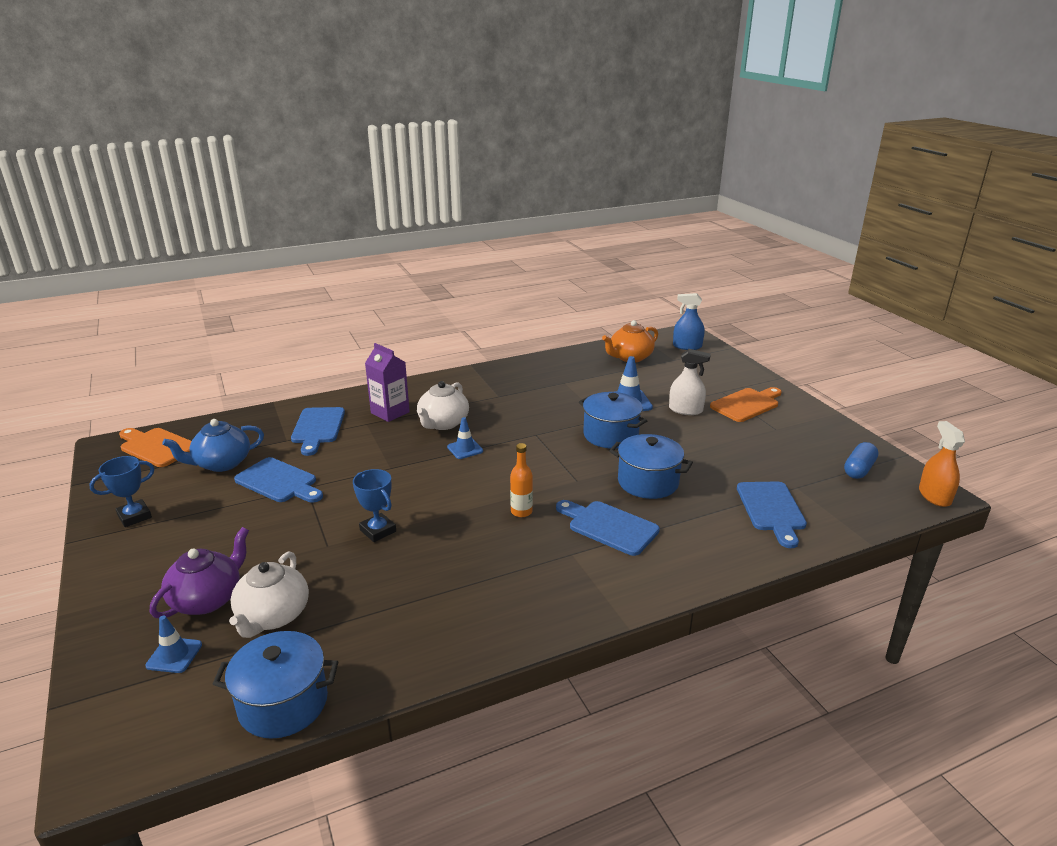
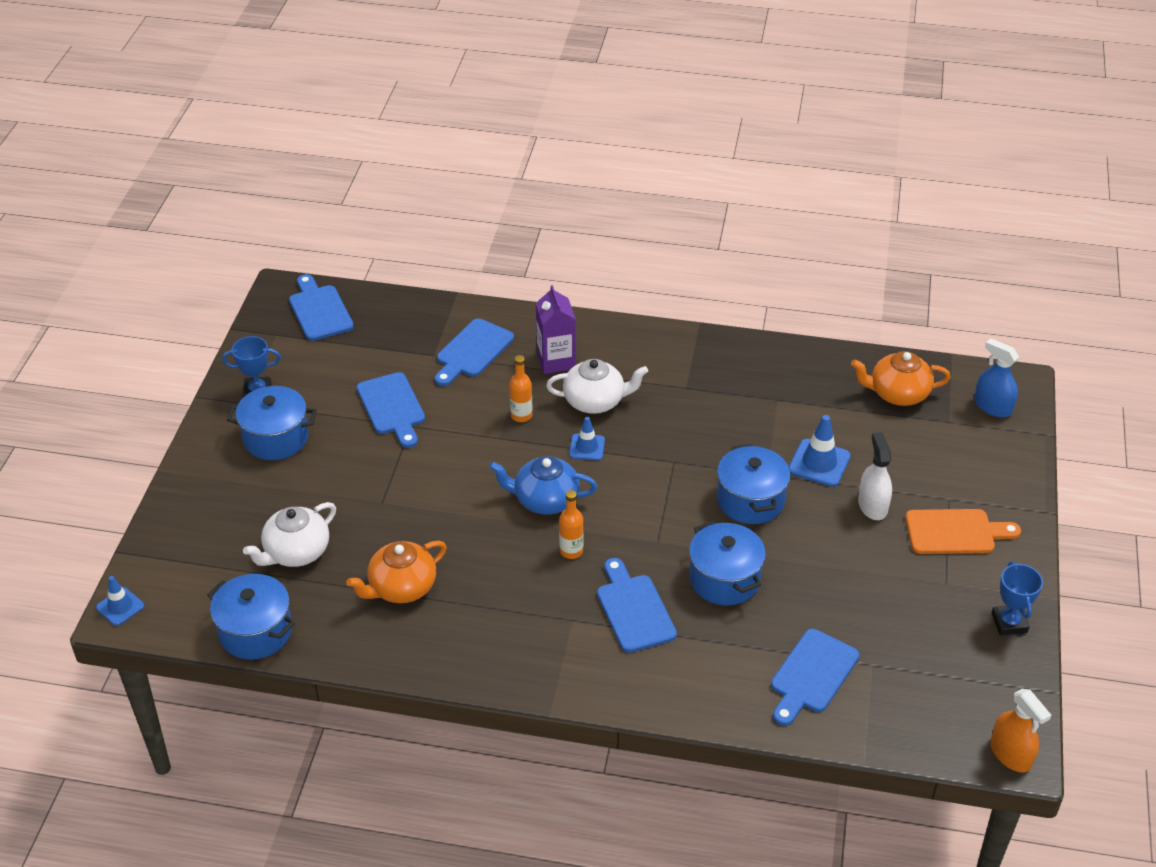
camera: 35 degrees right, 15 degrees up
(156, 447) = (319, 310): orange cutting board -> blue cutting board
(174, 655) = (211, 550): blue traffic cone -> blue traffic cone (120, 607)
(180, 541) = (276, 438): none -> blue pot
(207, 599) = (261, 510): purple teapot -> none
(222, 463) = (360, 359): blue teapot -> blue teapot (545, 500)
(378, 531) = (433, 508): blue trophy -> blue trophy (1009, 623)
(395, 449) = (521, 415): none -> orange bottle
(404, 597) = (401, 587): none -> orange teapot
(443, 423) = (595, 401): white teapot -> white teapot turned 150 degrees counterclockwise
(685, 410) = (872, 505): white spray bottle -> white spray bottle turned 150 degrees counterclockwise
(859, 469) = (970, 680): blue capsule -> none
(934, 496) = (1010, 754): orange spray bottle -> orange spray bottle turned 120 degrees clockwise

